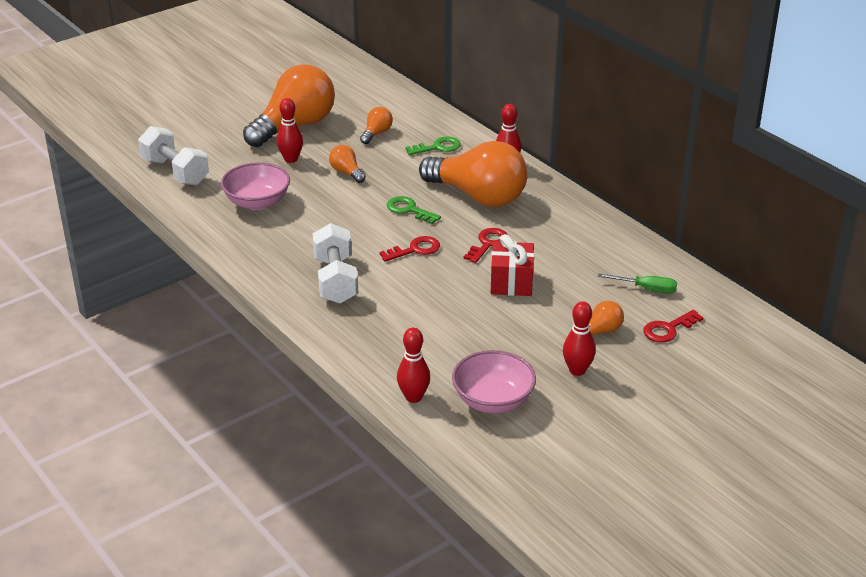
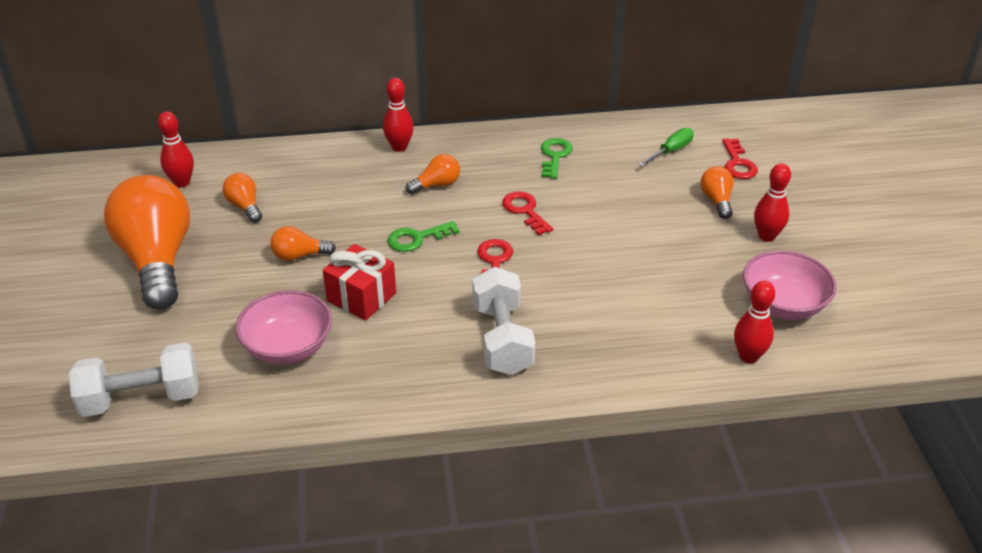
camera: 60 degrees left, 5 degrees up
(291, 159) = (225, 288): red bowling pin -> red bowling pin (182, 182)
(336, 280) = (502, 339): white dumbbell -> white dumbbell turned 60 degrees clockwise
(438, 147) = (320, 176): green key -> green key (555, 156)
(478, 196) = (436, 185): orange light bulb -> orange light bulb, size x0.43
(511, 282) = (602, 221): red gift -> red gift (361, 297)

